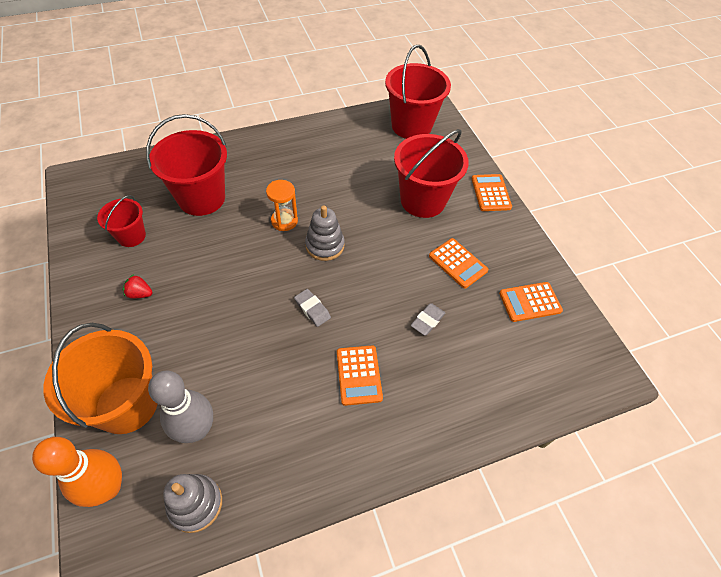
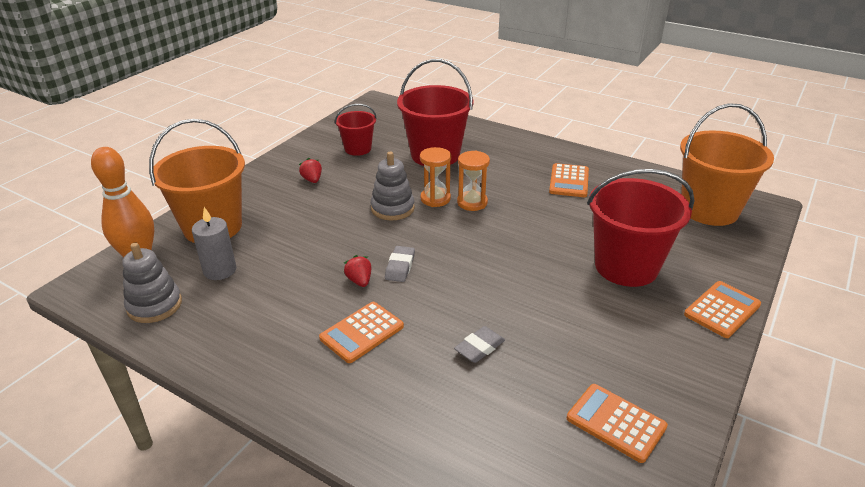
camera: 55 degrees right, 20 degrees down
(197, 429) = (220, 270): grey bowling pin -> grey candle
(257, 237) = (435, 199): none -> orange hourglass
(304, 343) = (359, 281): none -> red strawberry
(325, 245) = (478, 237): grey stacking toy -> grey stacking toy (392, 208)
(411, 126) = (709, 210): red bucket -> orange bucket
(427, 321) = (479, 347): grey eraser -> grey eraser turned 45 degrees counterclockwise
(458, 263) = (583, 333): orange calculator -> orange calculator (569, 181)

